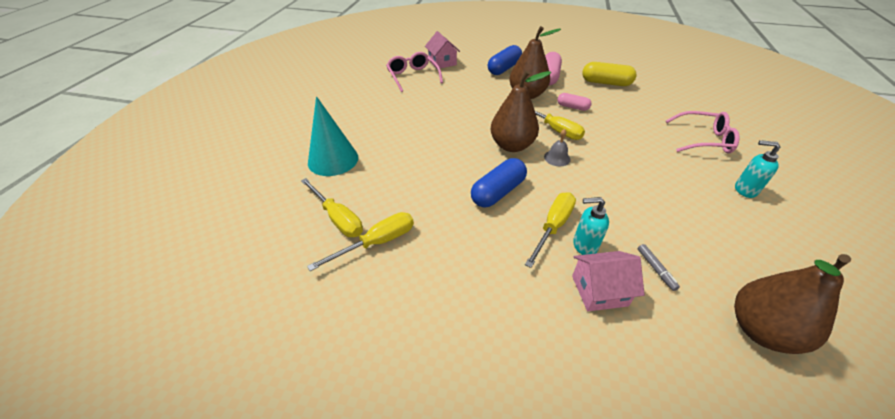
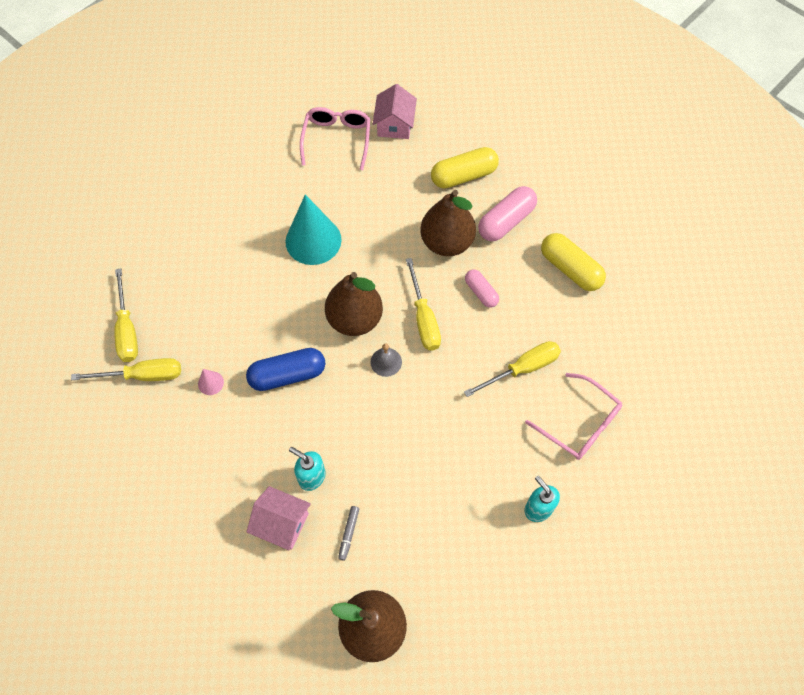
camera: 30 degrees right, 20 degrees up
(333, 160) = (165, 248): turquoise cone -> turquoise cone (313, 240)
(442, 222) = (210, 383): none -> pink cone
(504, 68) = (464, 176): blue capsule -> yellow capsule
(553, 227) = (302, 442): yellow screwdriver -> yellow screwdriver (522, 369)

